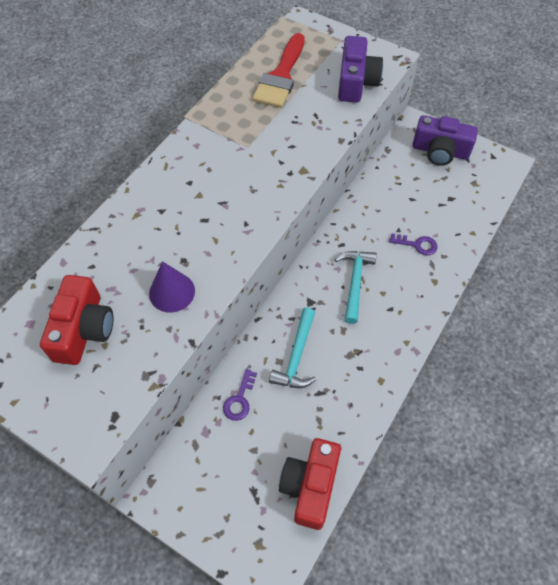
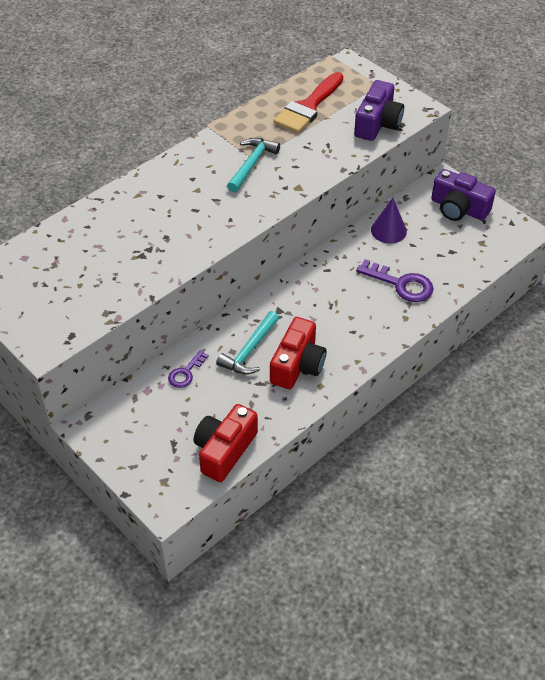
camera: 15 degrees right, 10 degrees down
(84, 329) = (66, 270): red camera -> red camera (297, 365)
(172, 292) = (148, 258): purple cone -> purple cone (388, 230)
(355, 282) = (327, 303): turquoise hammer -> turquoise hammer (251, 164)
(417, 244) = (401, 284): purple key -> purple key, size x1.66

